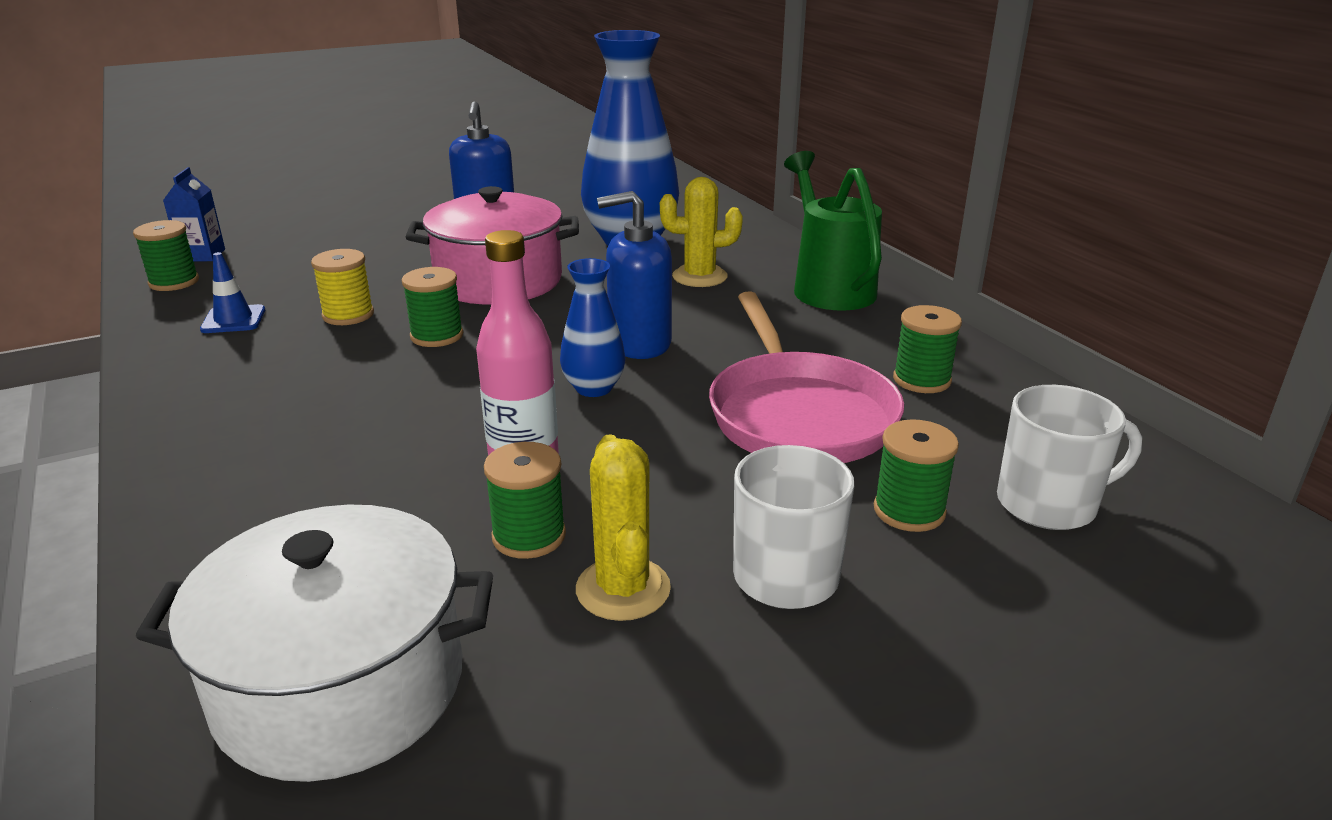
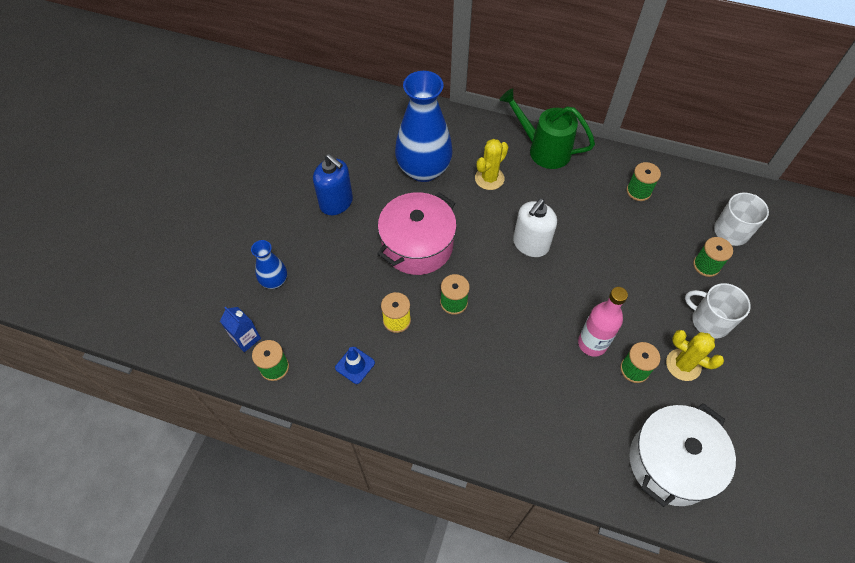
camera: 45 degrees left, 30 degrees up
(594, 388) = (553, 284): blue vase -> blue vase (274, 281)
(639, 343) = (530, 244): blue soap dispenser -> white soap dispenser
(798, 414) = (628, 243): pink pan -> none

